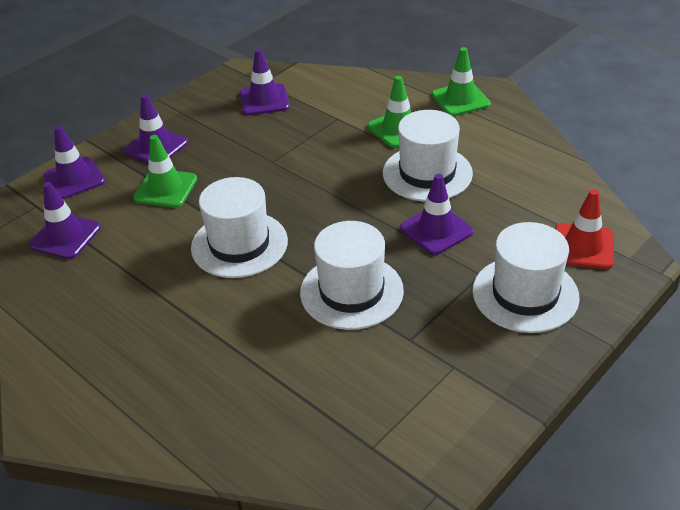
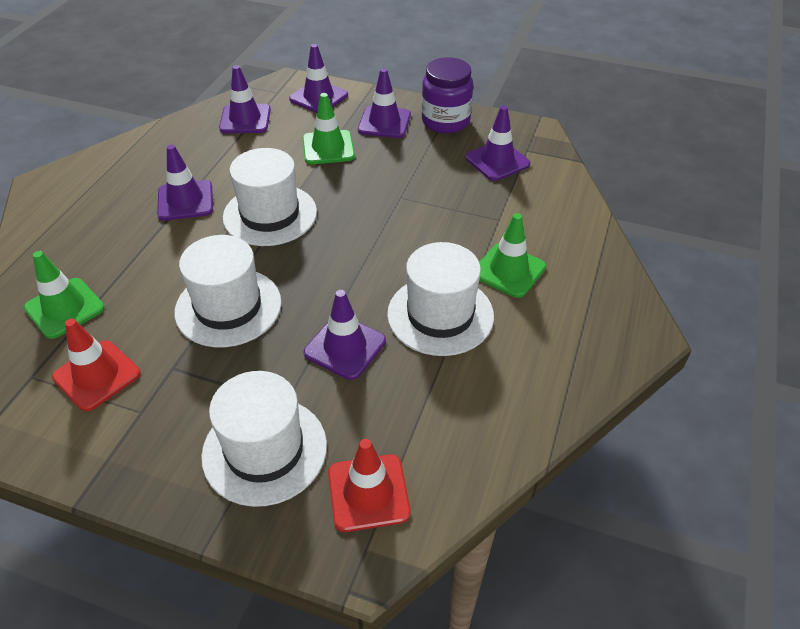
camera: 65 degrees right, 5 degrees up
(173, 301) = (185, 201): none -> purple traffic cone
(186, 112) = (445, 121): none -> purple jar
(394, 394) = (97, 375): none -> red traffic cone
(460, 99) = (602, 308): green traffic cone -> green traffic cone (64, 308)

